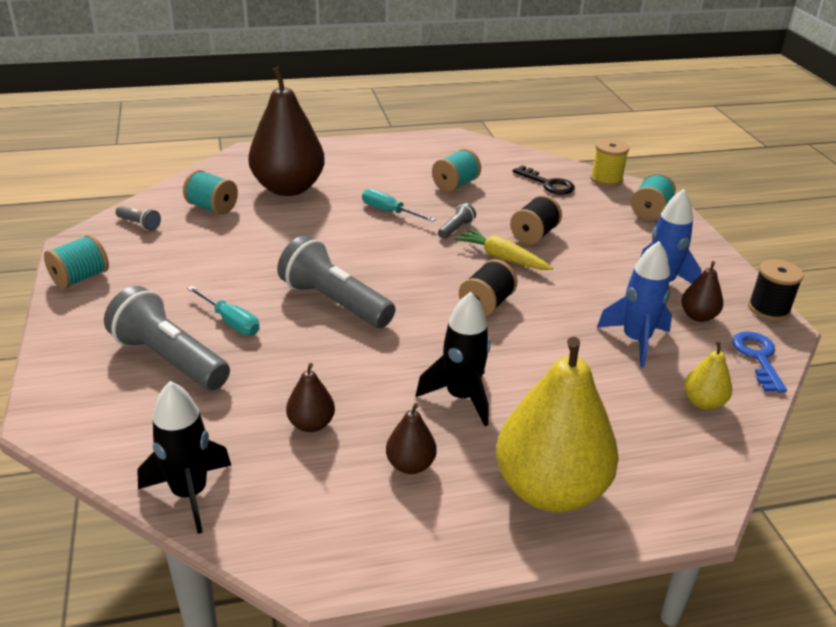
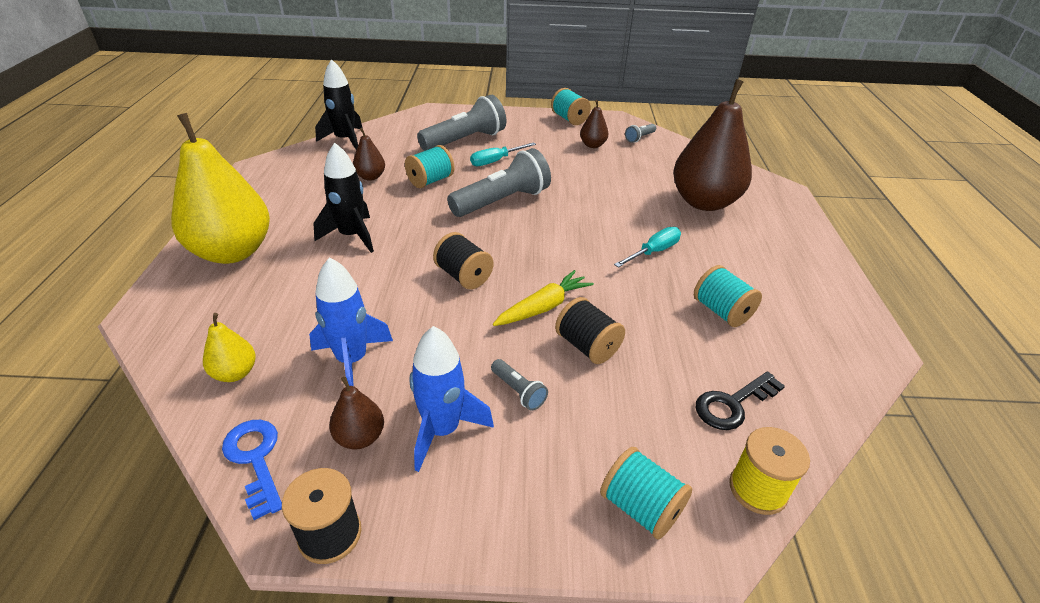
camera: 105 degrees right, 5 degrees up
(212, 207) = (666, 165): turquoise spool -> turquoise spool (430, 181)
(410, 465) = (305, 204): brown pear -> brown pear (592, 145)
(456, 229) = (611, 288): grey flashlight -> grey flashlight (518, 391)
(758, 358) = (255, 459): blue key -> blue key turned 135 degrees counterclockwise

